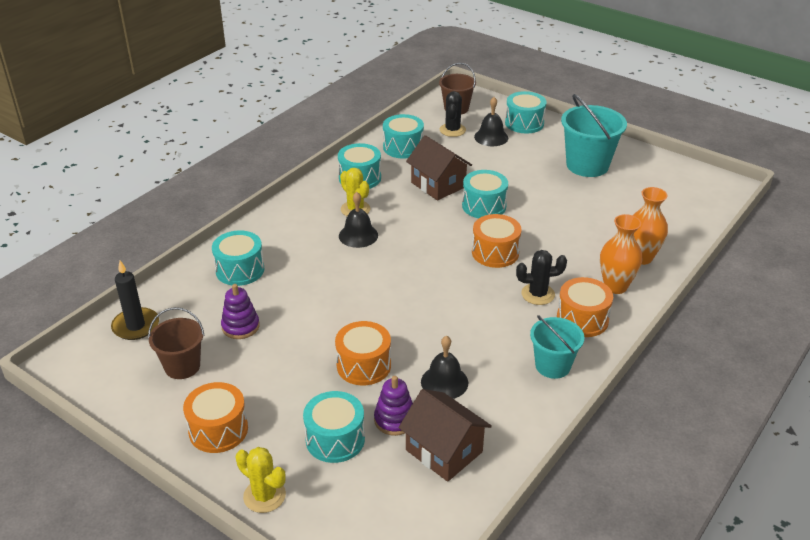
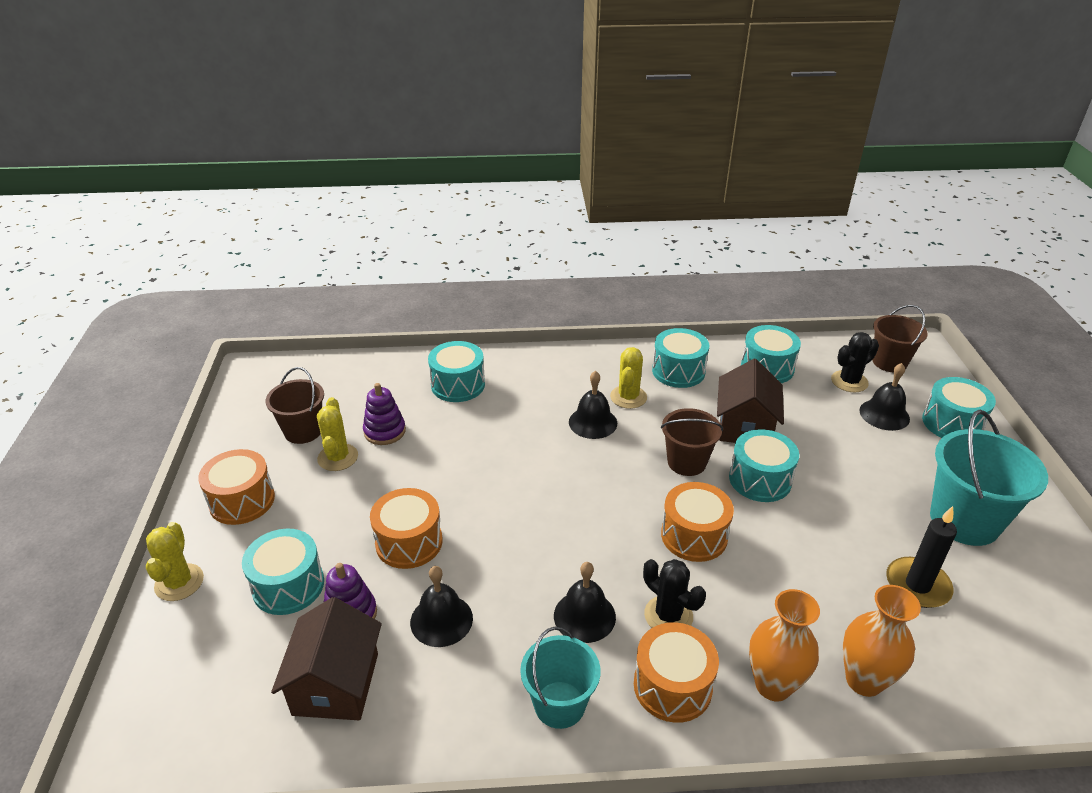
camera: 50 degrees right, 0 degrees up
(136, 326) = (328, 377): black candle -> black candle (917, 585)
(237, 361) = (338, 457): none -> yellow cactus
(438, 222) = (686, 462): none -> brown bucket
(504, 324) = (584, 616): none -> black bell

